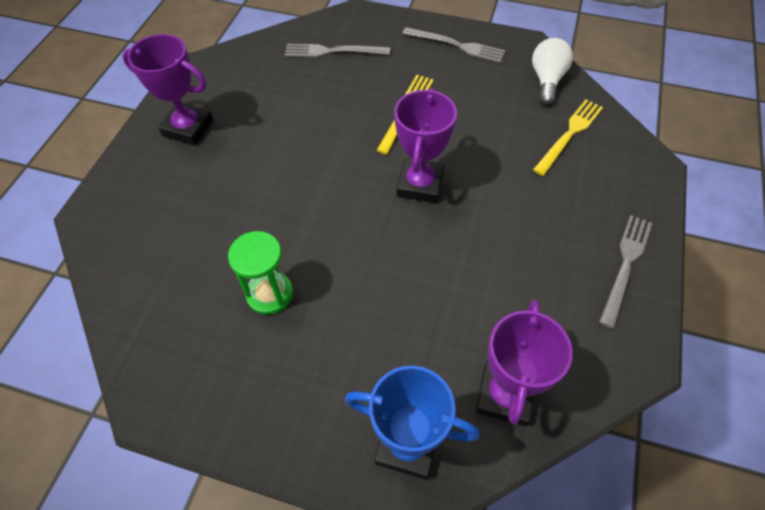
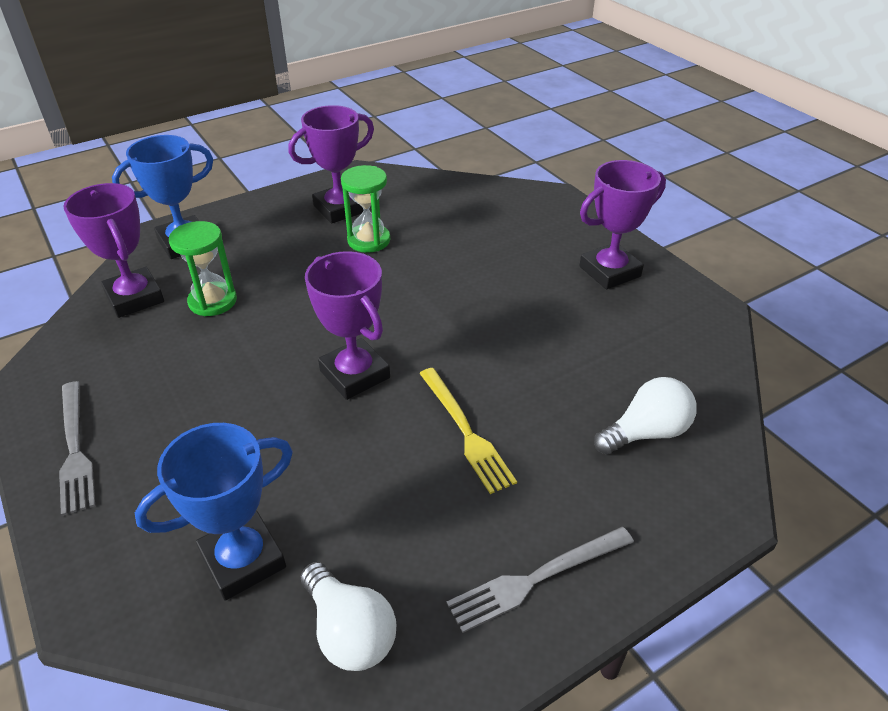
camera: 130 degrees right, 15 degrees down
(237, 361) = (339, 209): none -> purple trophy
(333, 51) = (646, 432): grey fork -> white light bulb
(448, 331) = (212, 301): none -> green hourglass
(569, 134) = (243, 560): yellow fork -> blue trophy

